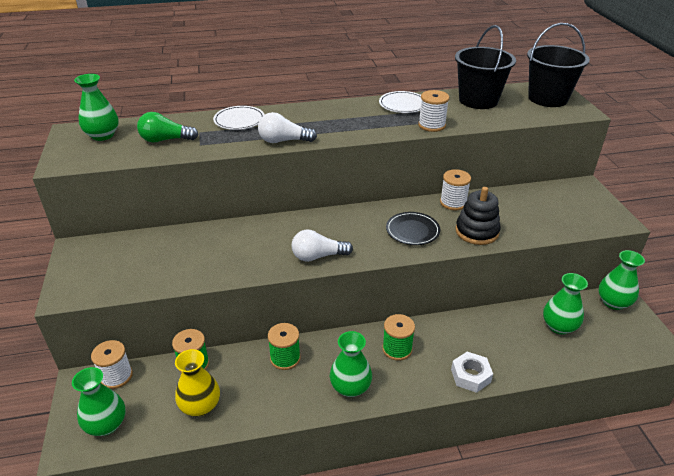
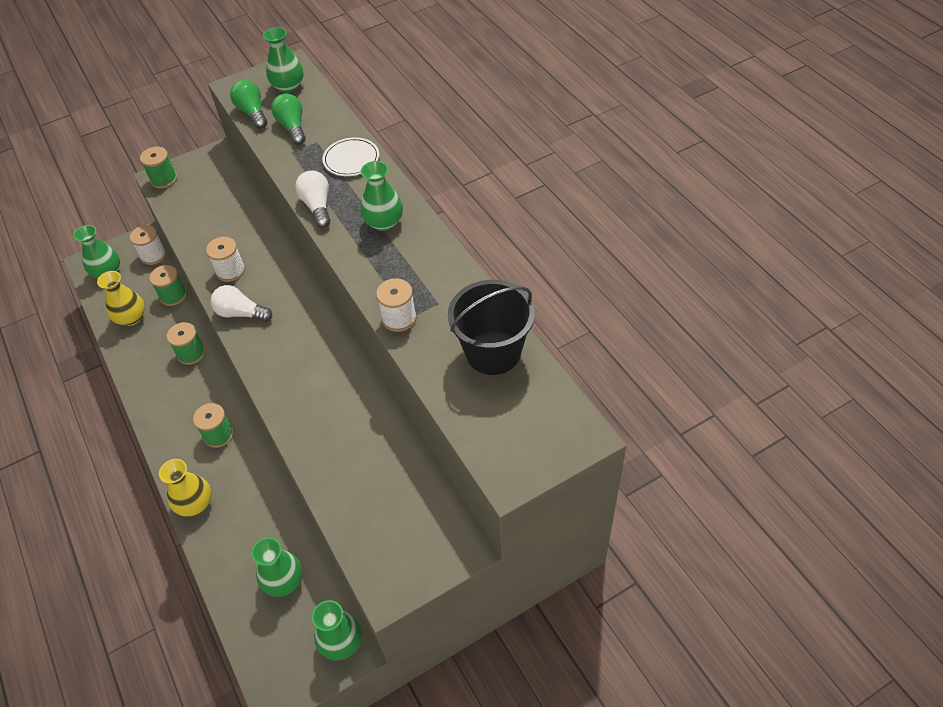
camera: 75 degrees right, 15 degrees up
(74, 290) = (164, 179): none -> green spool
(118, 157) = (252, 112): none -> green light bulb
(318, 256) = (241, 313): white light bulb -> white light bulb turned 45 degrees counterclockwise
(350, 387) = (165, 411): green vase -> green vase (384, 222)
(403, 104) = (446, 279): white plate -> none
(412, 230) = (304, 378): black plate -> none
(453, 203) = (371, 404): white spool -> white spool (230, 271)
(470, 376) = (195, 504): white nut -> yellow vase
(477, 231) = (318, 437): black stacking toy -> none
(547, 98) = (536, 432): black bucket -> none

